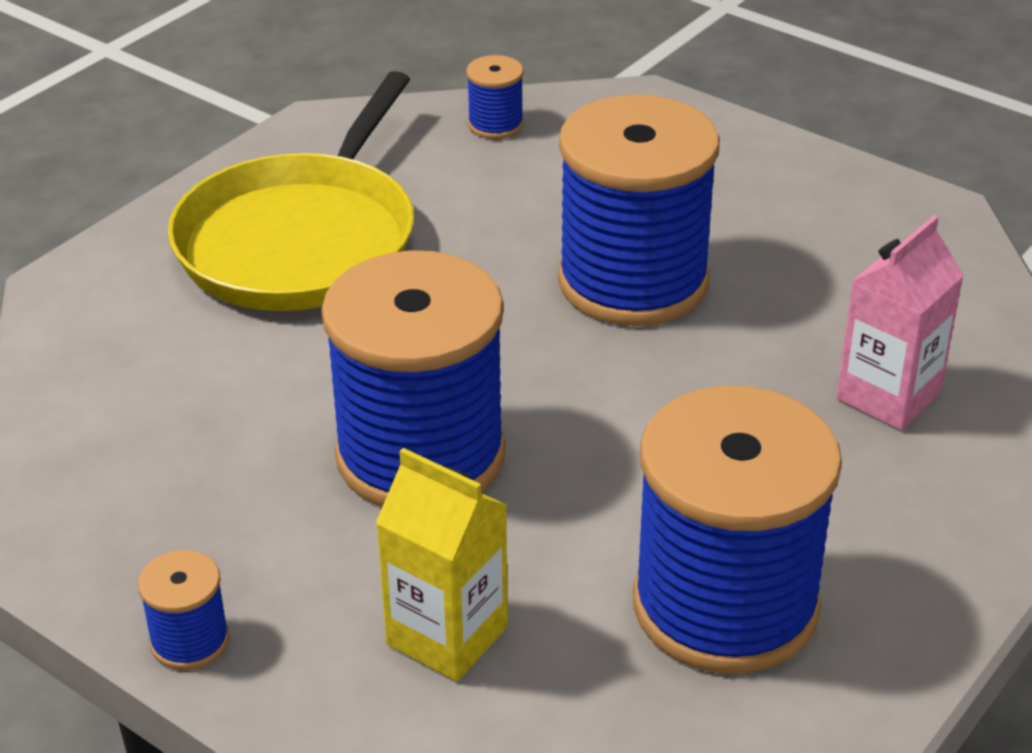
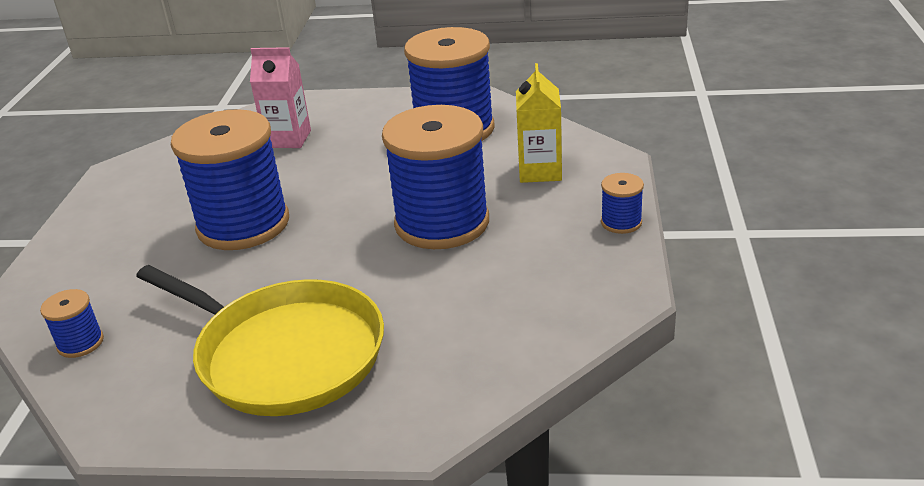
camera: 120 degrees left, 5 degrees down
(302, 240) = (284, 354): yellow pan -> yellow pan turned 45 degrees clockwise

